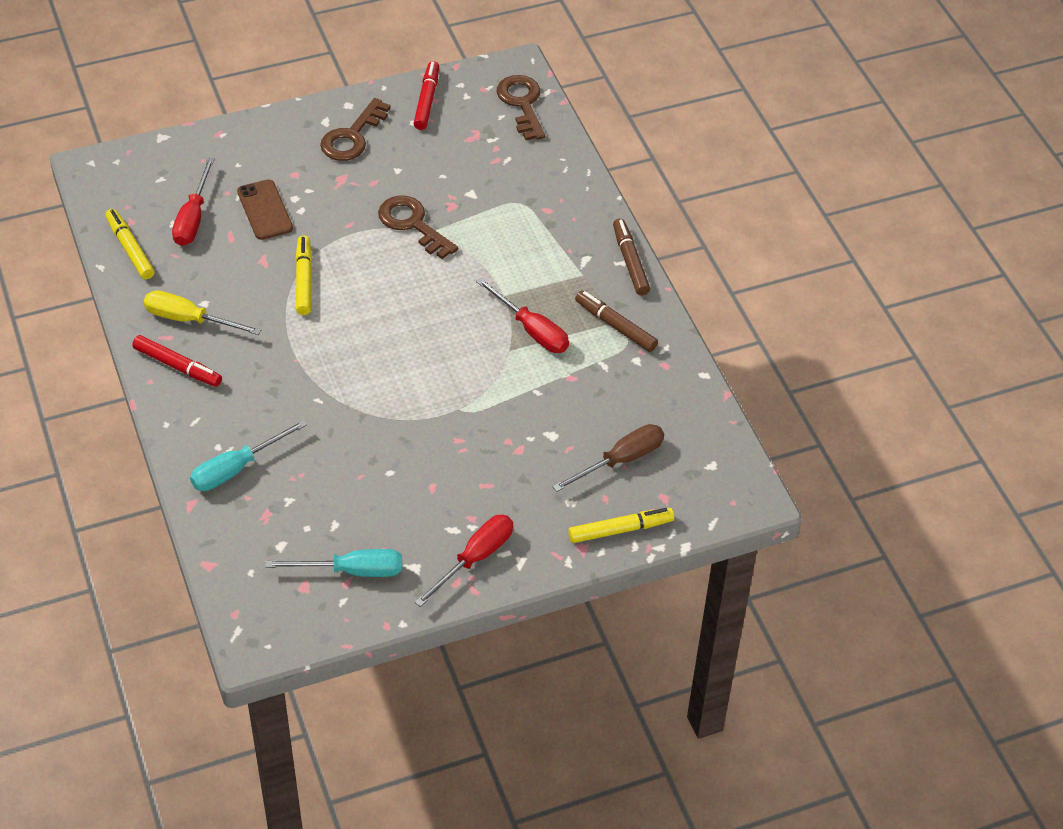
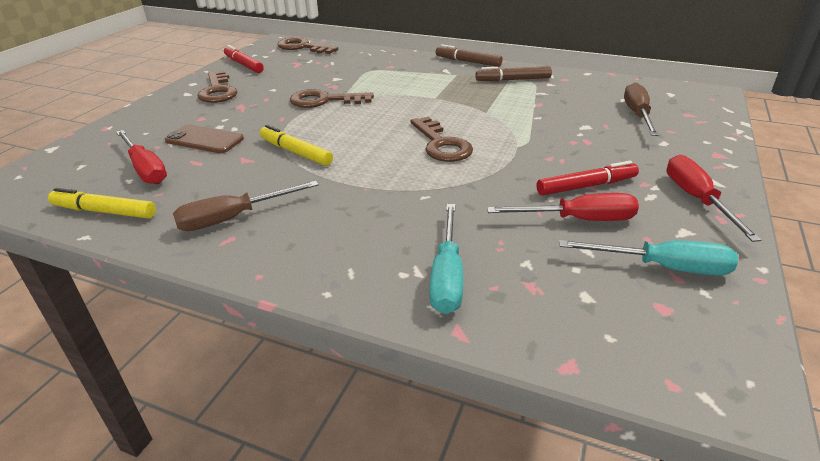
camera: 45 degrees left, 15 degrees down
(177, 366) = (271, 250): red marker -> red marker (586, 186)
(189, 319) = (233, 218): yellow screwdriver -> brown screwdriver
(352, 571) = (663, 267): turquoise screwdriver -> turquoise screwdriver turned 60 degrees clockwise
(410, 359) = (441, 144): none -> brown key
(531, 330) = (479, 100): red screwdriver -> red screwdriver (578, 220)
(620, 530) = (710, 136): yellow marker -> none

